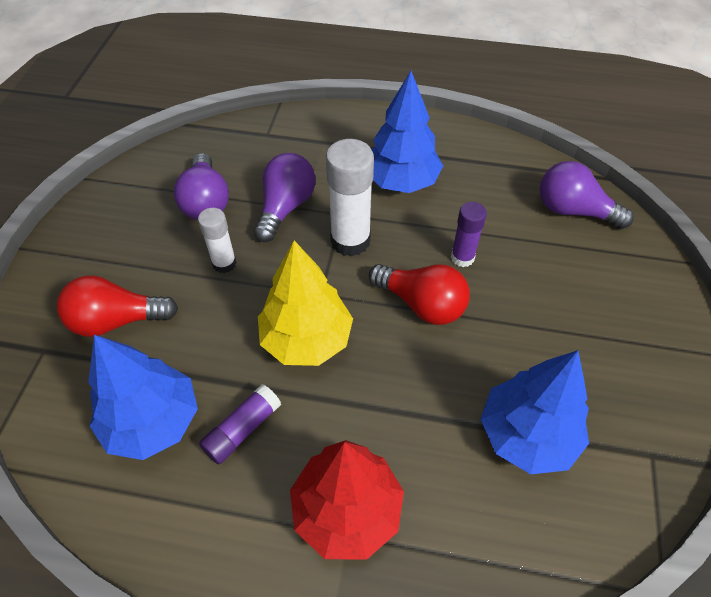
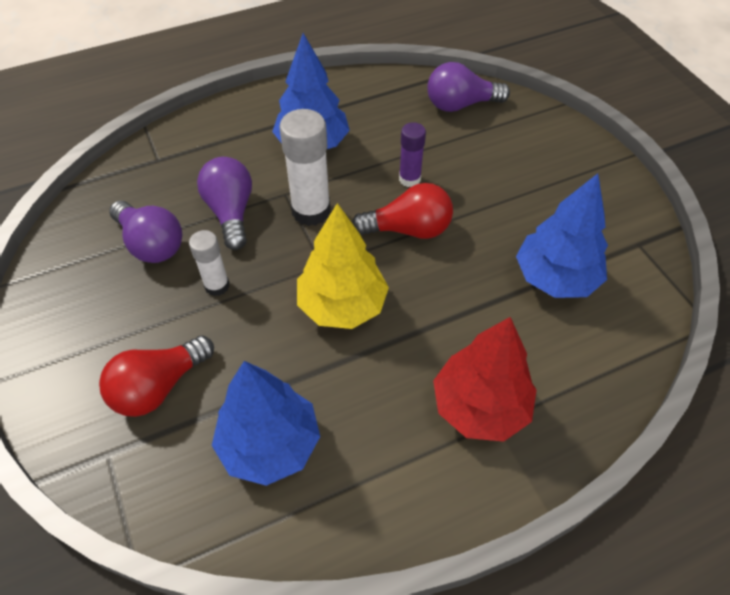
camera: 35 degrees left, 0 degrees up
(242, 429) = (351, 402): purple glue stick -> none

